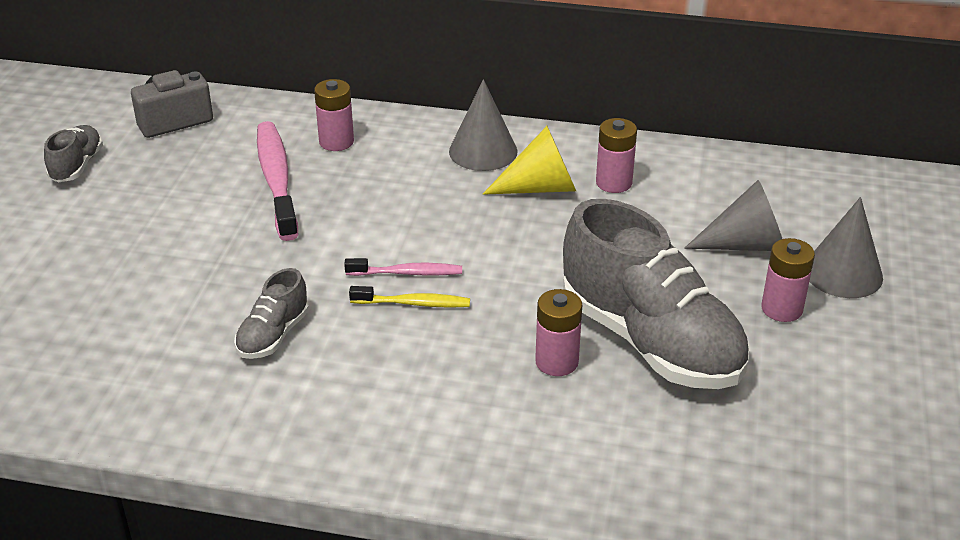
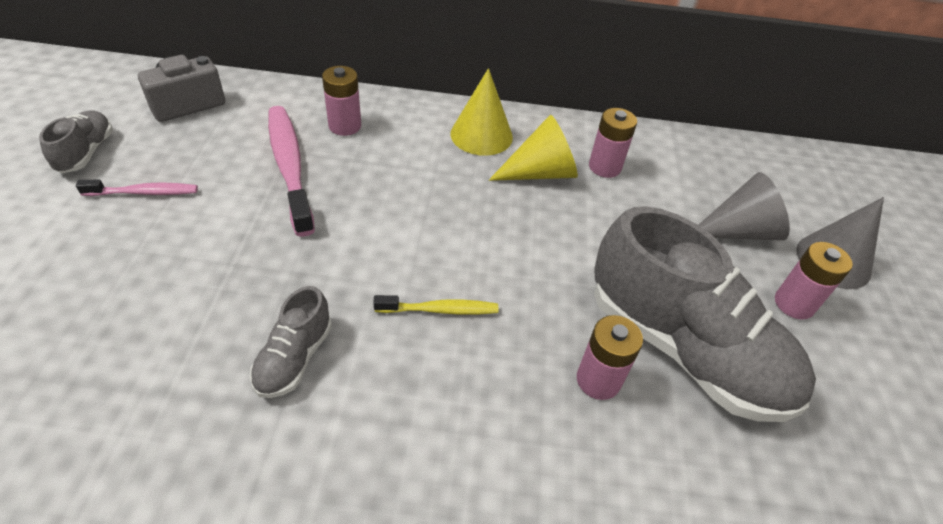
camera: 10 degrees left, 10 degrees up
(407, 273) = (429, 272): pink toothbrush -> pink toothbrush (144, 192)
(483, 151) = (481, 135): grey cone -> yellow cone

